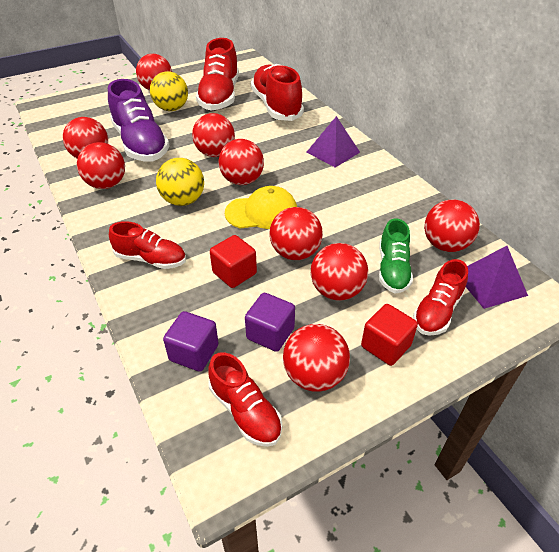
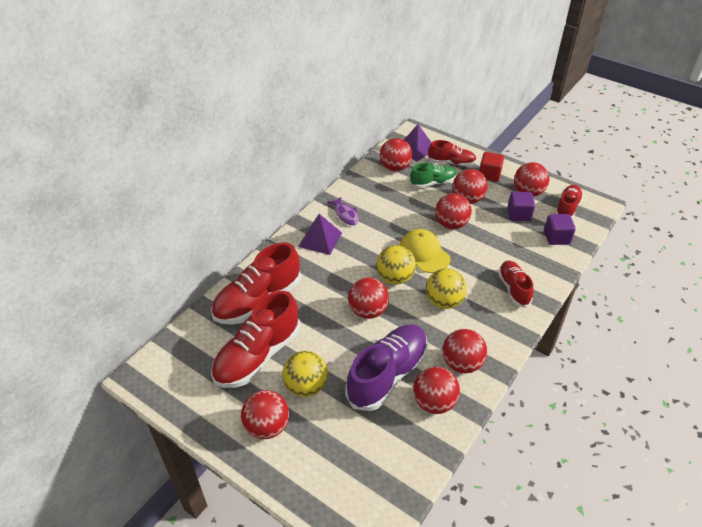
camera: 115 degrees left, 0 degrees up
(220, 96) = (258, 355): red shoe -> red shoe turned 150 degrees clockwise
(234, 273) = (490, 244): red cube -> none
(242, 181) = (395, 278): red ball -> yellow ball
(364, 177) = (345, 214): none -> purple fish

